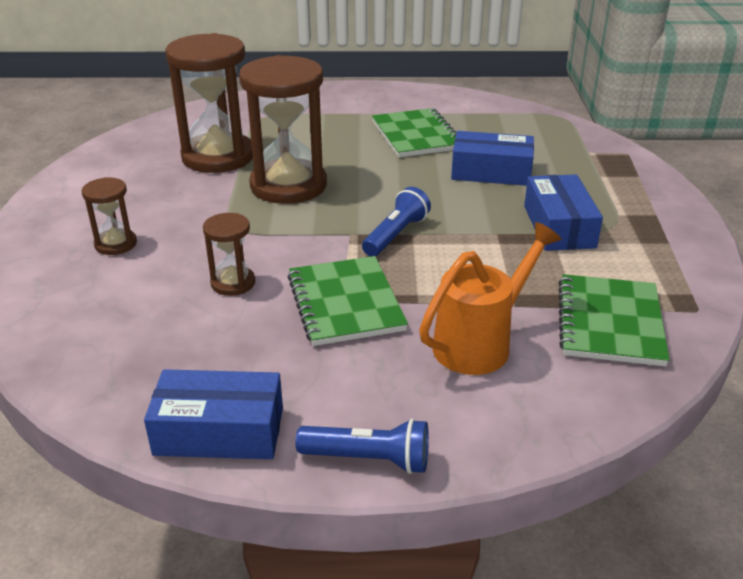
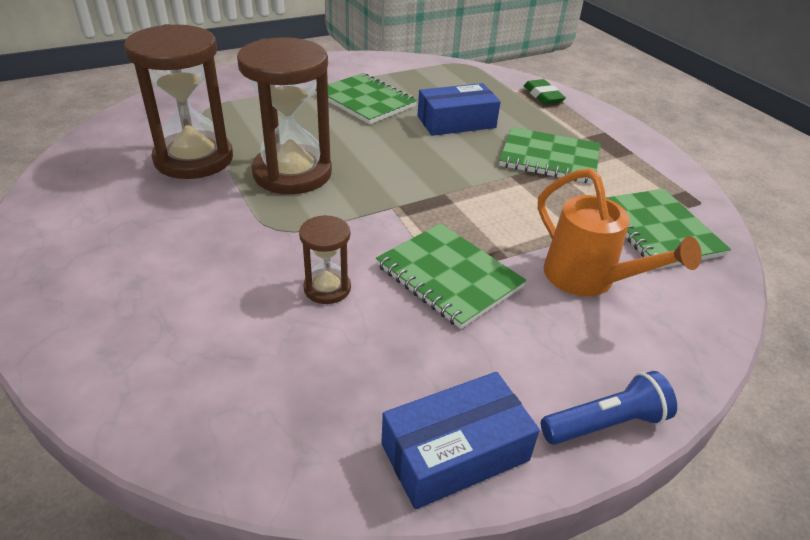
camera: 30 degrees left, 5 degrees up
(116, 244) = (162, 282): brown hourglass -> none
(395, 235) = (432, 198): blue flashlight -> none
(480, 343) = (587, 279): orange watering can -> orange watering can turned 120 degrees clockwise
(559, 226) = (549, 158): blue box -> green notebook
(619, 164) = (543, 96): none -> green eraser

